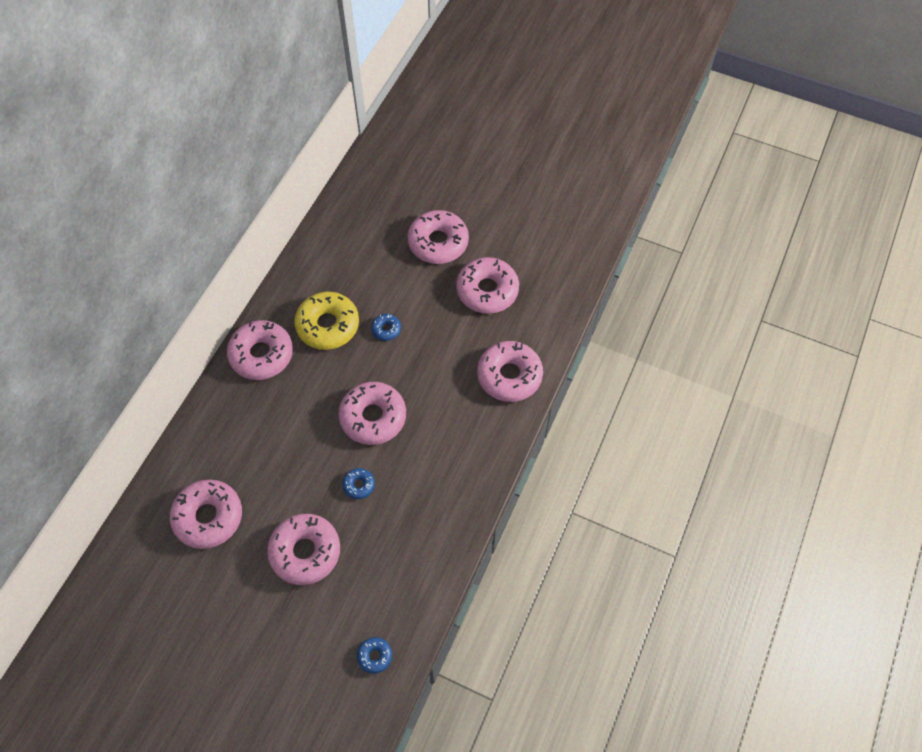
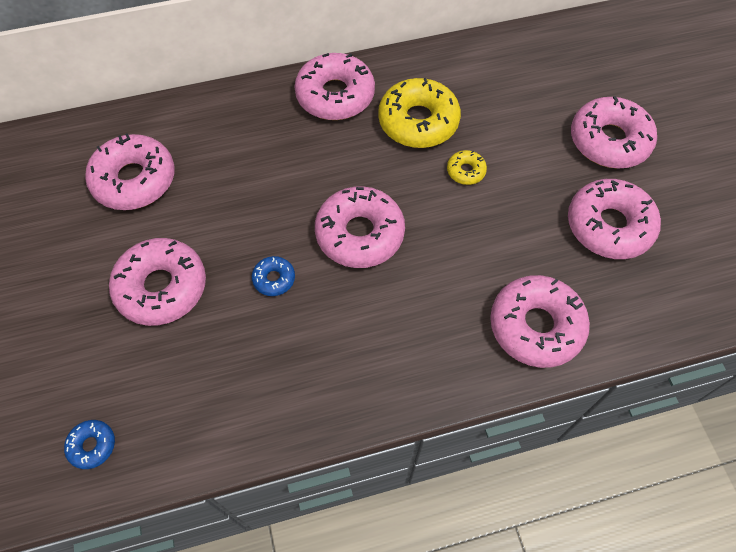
camera: 50 degrees right, 0 degrees up
(386, 329) = (466, 171): blue donut -> yellow donut

